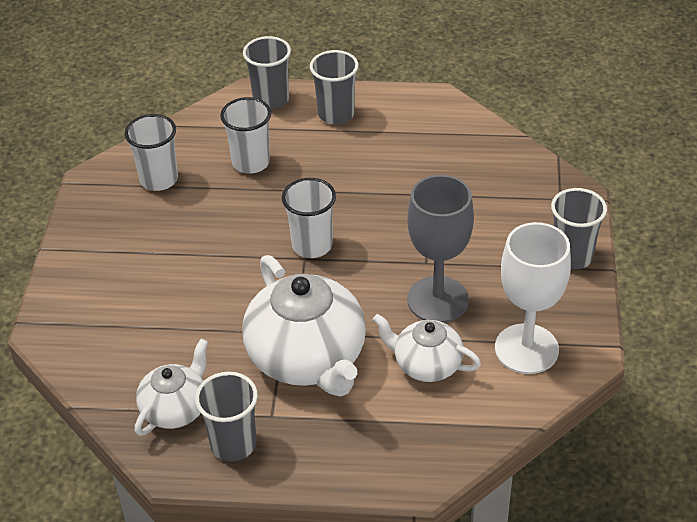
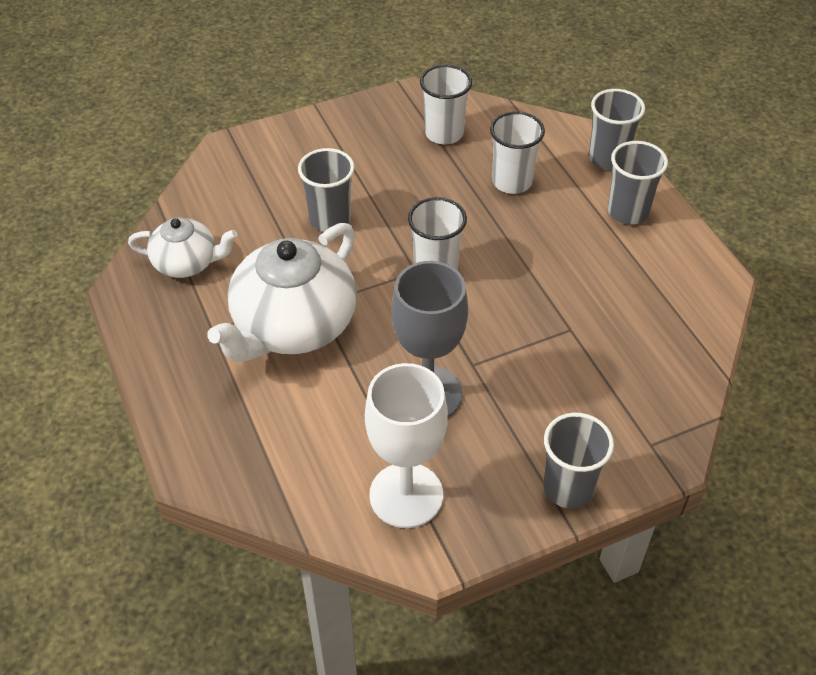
camera: 60 degrees right, 5 degrees up
(233, 444) = (167, 317): grey cup -> grey cup (330, 219)
(426, 364) = (336, 418): white teapot -> none

